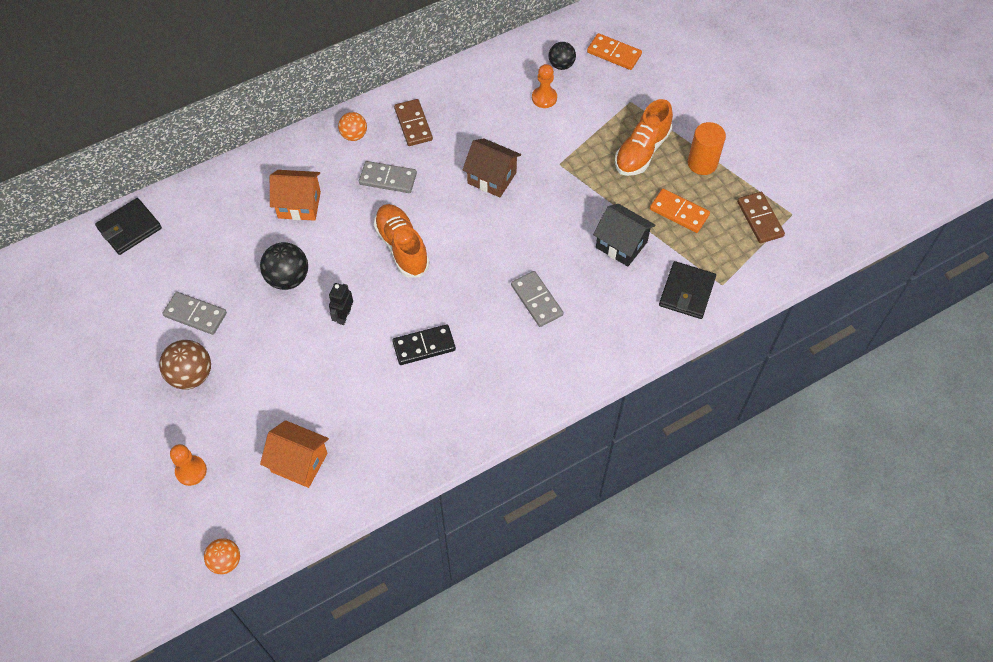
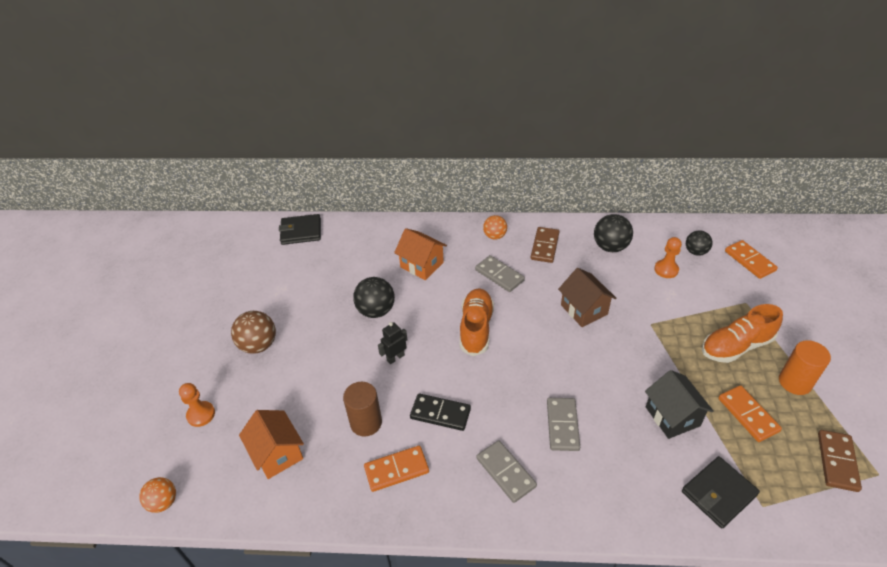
camera: 35 degrees right, 15 degrees down
(195, 315) = (295, 305): grey domino -> grey domino (505, 472)
(361, 390) = (366, 422): none -> brown cylinder
(419, 415) = (396, 469): none -> orange domino
(478, 95) = (610, 247): none -> black ball

